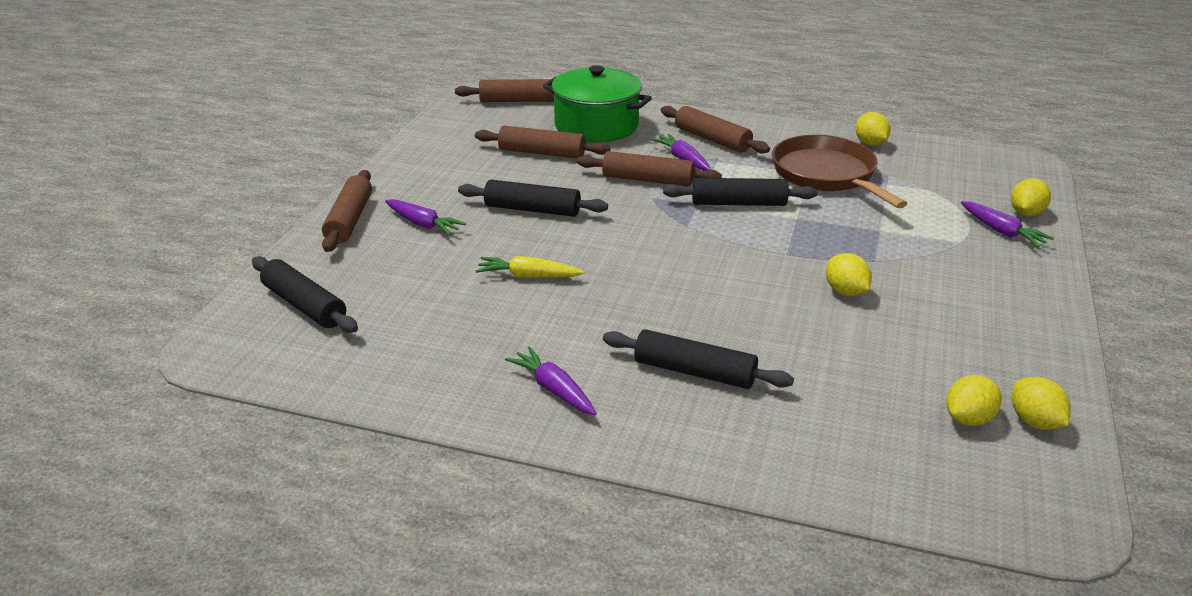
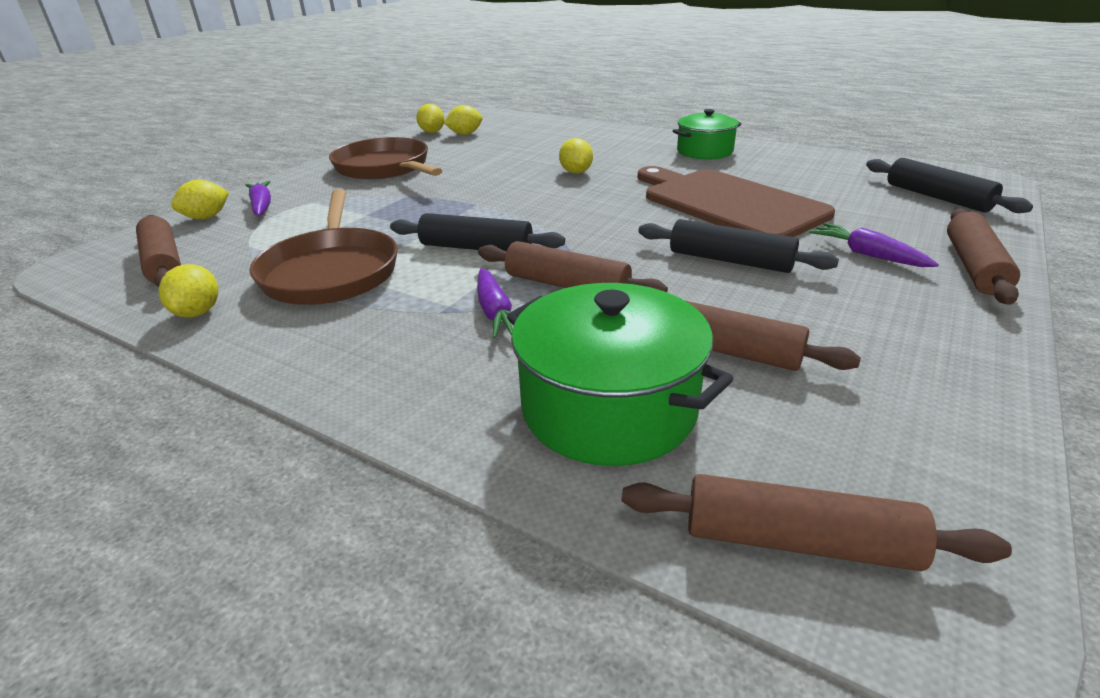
camera: 165 degrees left, 0 degrees up
(529, 276) = (728, 203): yellow carrot -> brown cutting board
(554, 390) = (704, 151): purple carrot -> green pot
(694, 372) = (608, 153): black rolling pin -> none
(712, 139) = (417, 346): brown rolling pin -> brown rolling pin (163, 263)
(845, 292) = (460, 179): yellow lemon -> yellow lemon (576, 172)
(967, 307) = (385, 168): none -> brown pan

